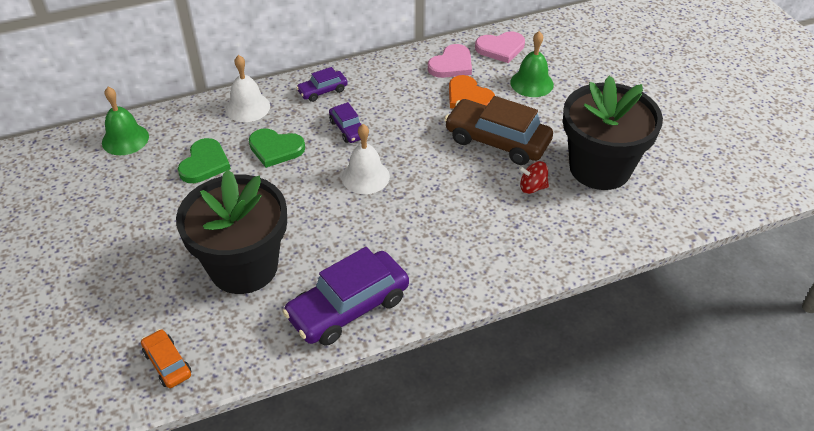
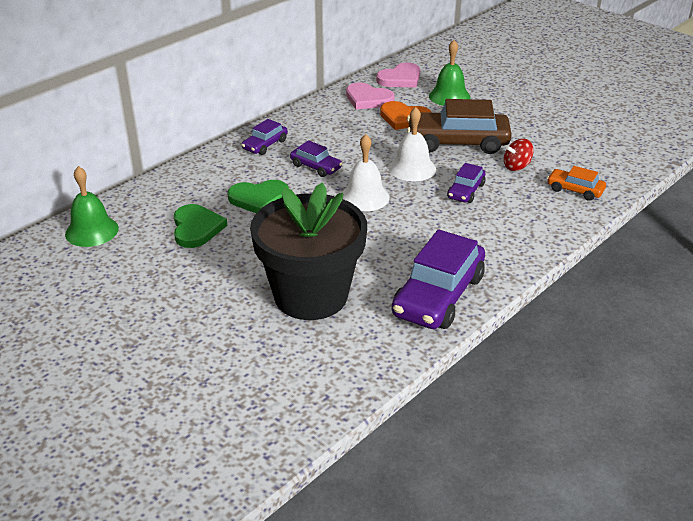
camera: 25 degrees left, 10 degrees down
(167, 363) = (304, 394): orange car -> orange car (575, 190)
(248, 107) = (201, 174): white bell -> white bell (412, 168)
(451, 64) = (368, 99): pink heart -> pink heart turned 105 degrees clockwise
(461, 200) = (465, 191): none -> purple car
(600, 168) = (558, 140): black flower pot -> none

